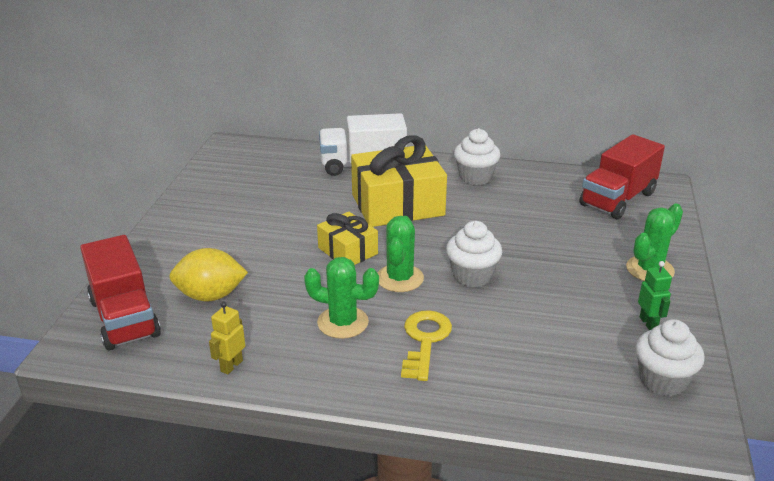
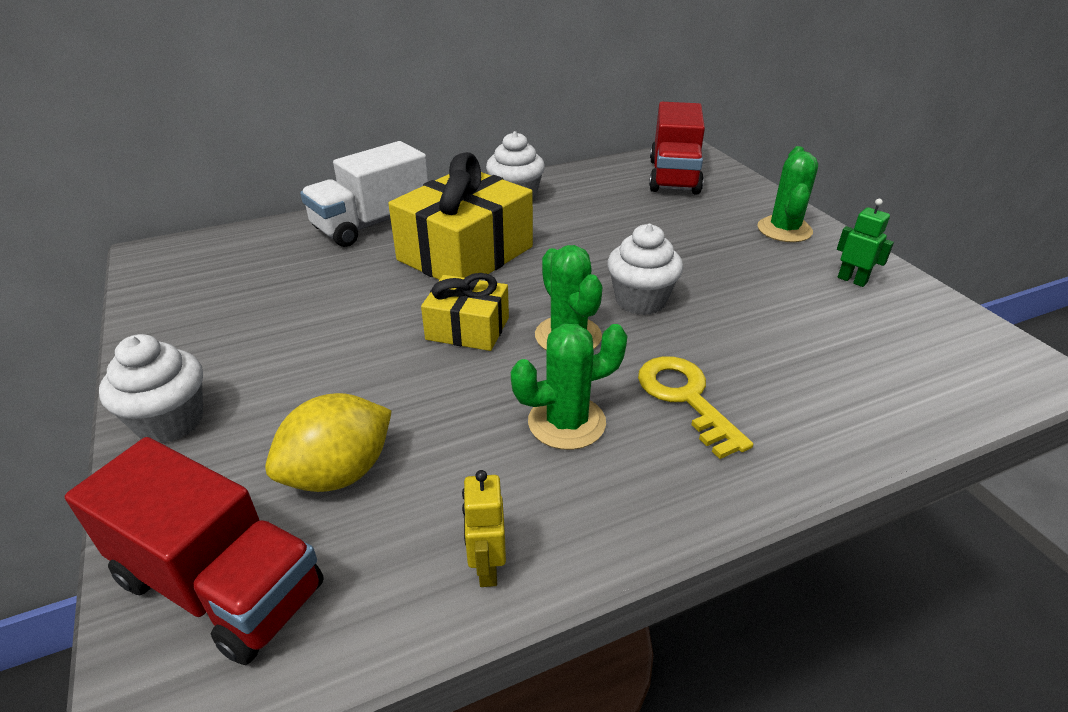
camera: 35 degrees left, 5 degrees up
(662, 381) = (938, 331): white cupcake -> white cupcake (170, 421)

